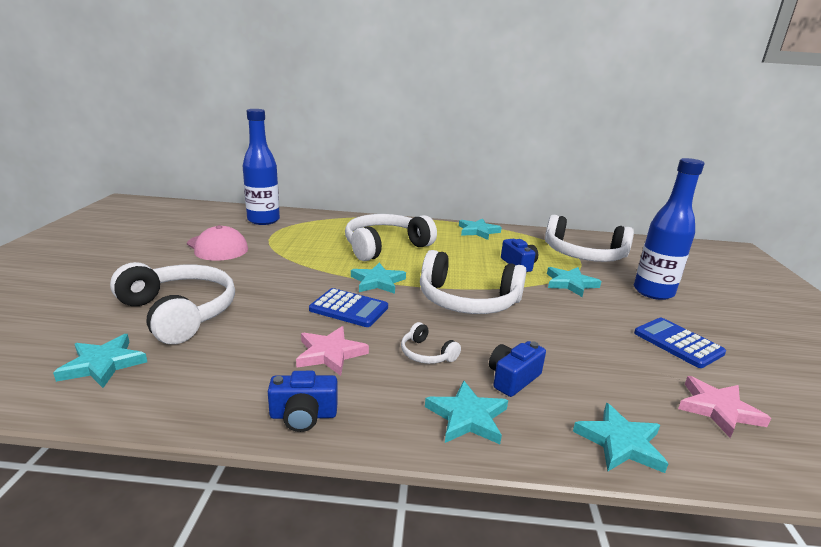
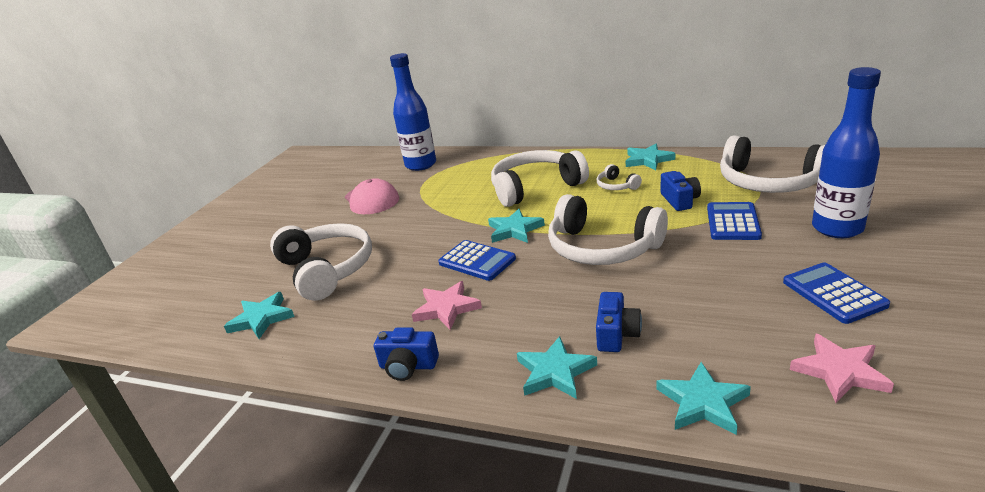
camera: 20 degrees right, 5 degrees up
(426, 354) = (538, 308): white headphones -> white headphones (616, 186)
(513, 378) = (616, 334): blue camera -> blue camera turned 135 degrees clockwise
(570, 283) = (733, 222): turquoise star -> blue calculator

